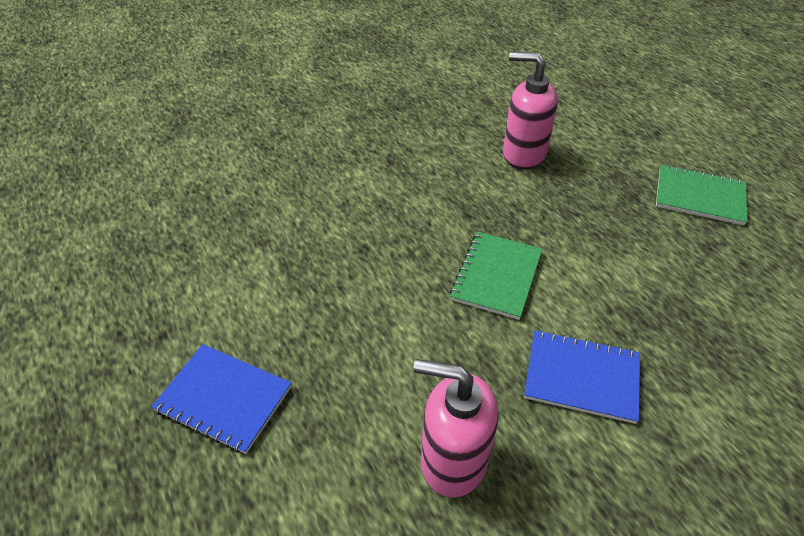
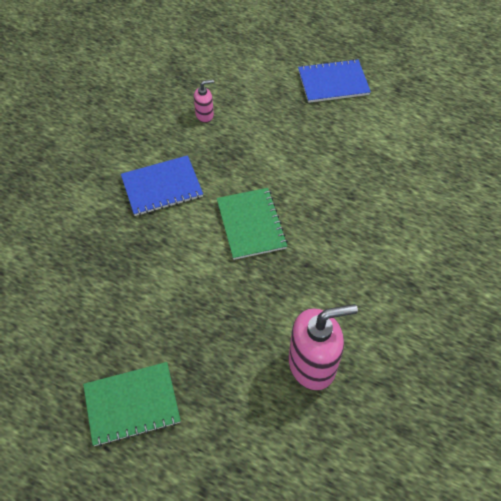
camera: 145 degrees right, 10 degrees up
(453, 460) = (204, 115): pink soap dispenser -> pink soap dispenser, size x0.49

